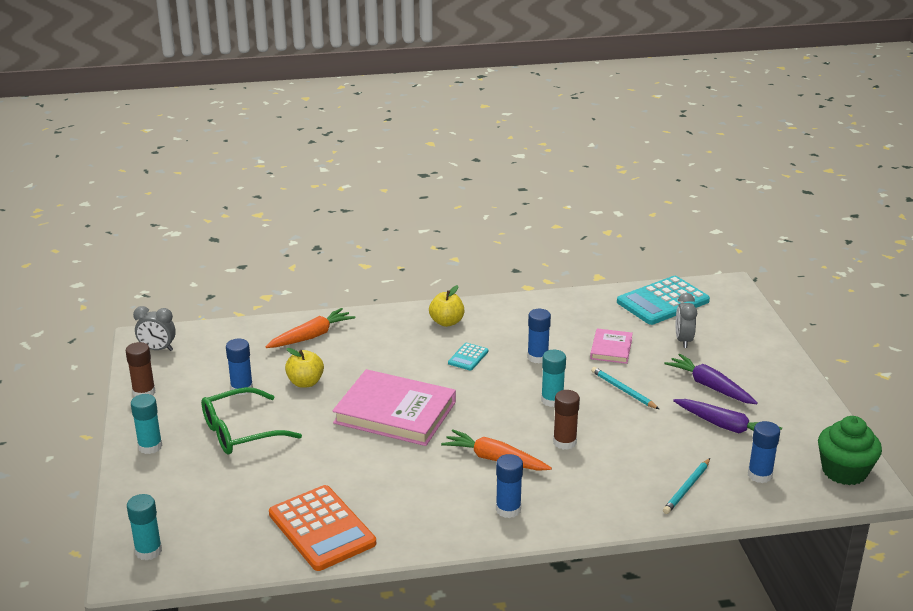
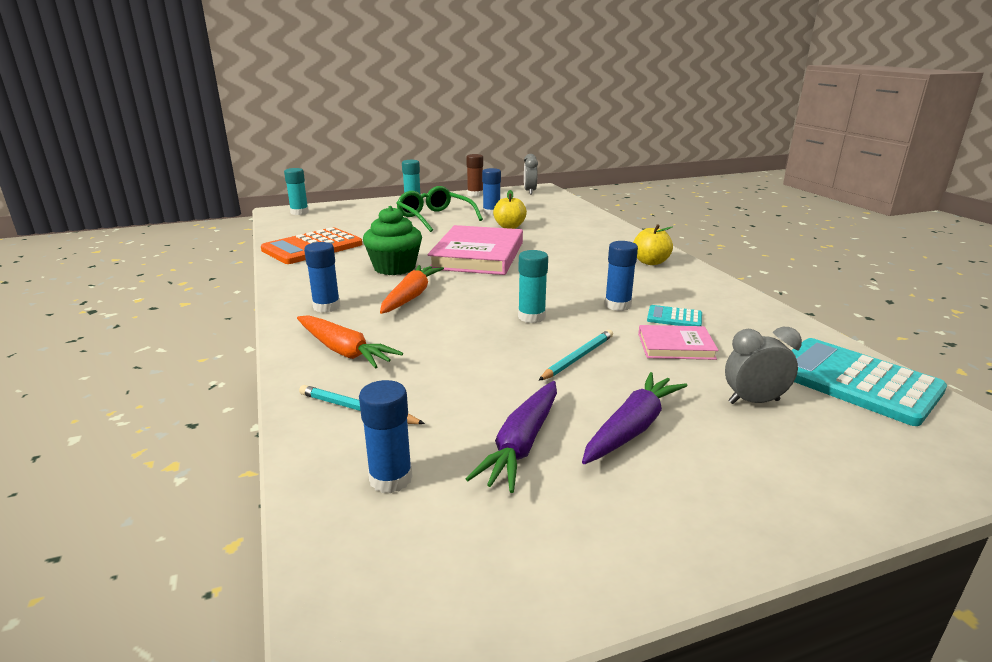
camera: 80 degrees right, 5 degrees down
(311, 336) = (580, 222): orange carrot -> orange carrot (344, 351)
(468, 357) = (591, 274): turquoise calculator -> turquoise calculator (674, 317)
(564, 442) = (449, 327): brown glue stick -> none
(844, 471) = (408, 600): green cupcake -> green cupcake (394, 268)

